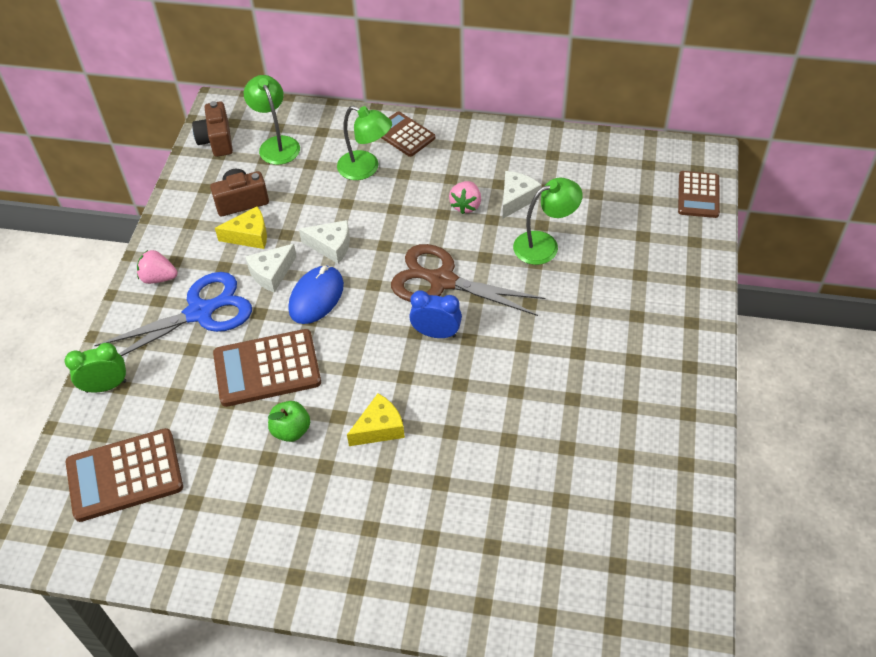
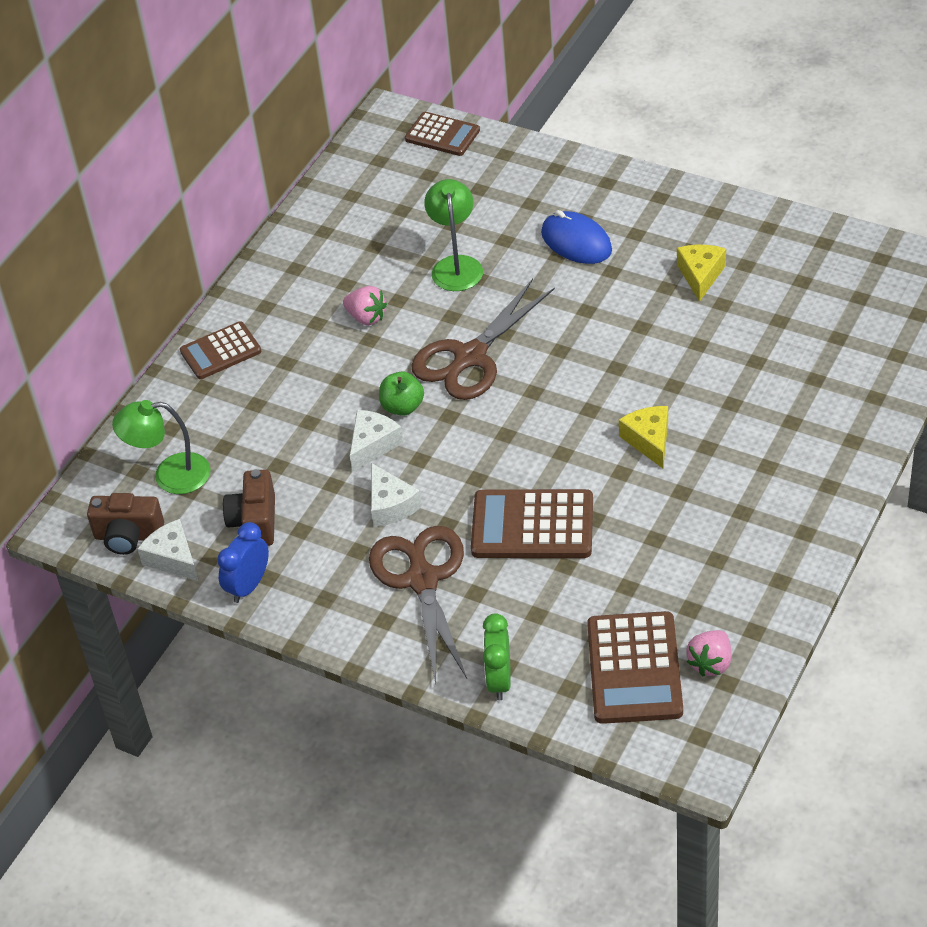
camera: 70 degrees left, 5 degrees down
(158, 278) = (347, 617): pink strawberry -> pink strawberry (711, 663)
(200, 312) = (422, 580): blue scissors -> brown scissors
(249, 236) = (319, 520): yellow cheese -> yellow cheese (700, 275)
(267, 368) = (532, 525): brown calculator -> brown calculator turned 90 degrees clockwise
(291, 430) = (626, 514): green apple -> green apple (402, 407)
(316, 297) = (445, 469): blue mouse -> blue mouse (576, 242)
(366, 168) = (260, 395): green lamp -> none
(436, 333) = (542, 374): blue clock -> blue clock (248, 586)
(516, 199) = (377, 274): white cheese -> white cheese (173, 558)

